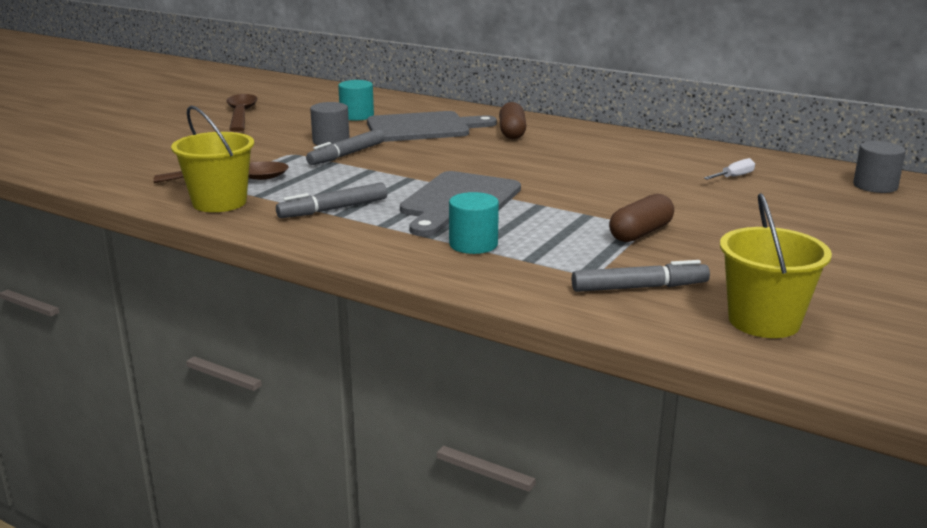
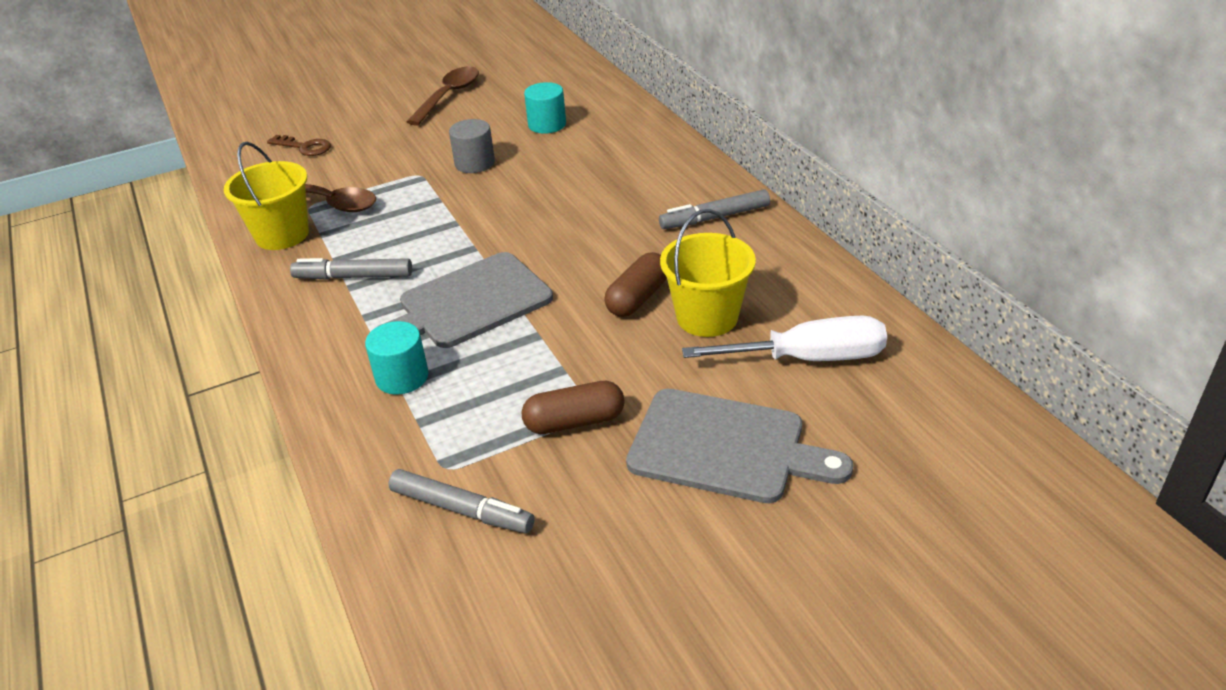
camera: 35 degrees right, 15 degrees up
(148, 157) = (304, 147): none -> brown key
(347, 154) = (463, 190): grey marker -> grey marker (714, 217)
(423, 128) = (585, 163): grey cutting board -> grey cutting board (725, 447)
(512, 132) = (664, 196): brown capsule -> brown capsule (638, 298)
(734, 177) = (808, 358): white screwdriver -> white screwdriver, size x2.15
(764, 321) = (508, 620): yellow bucket -> yellow bucket (707, 317)
(875, 186) = (969, 440): grey cylinder -> none

